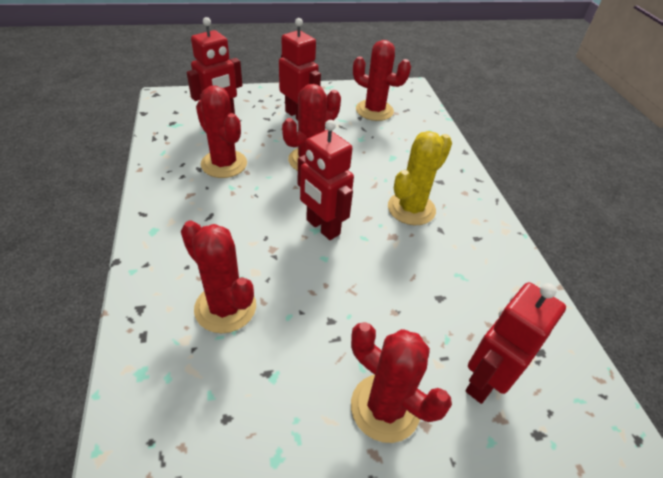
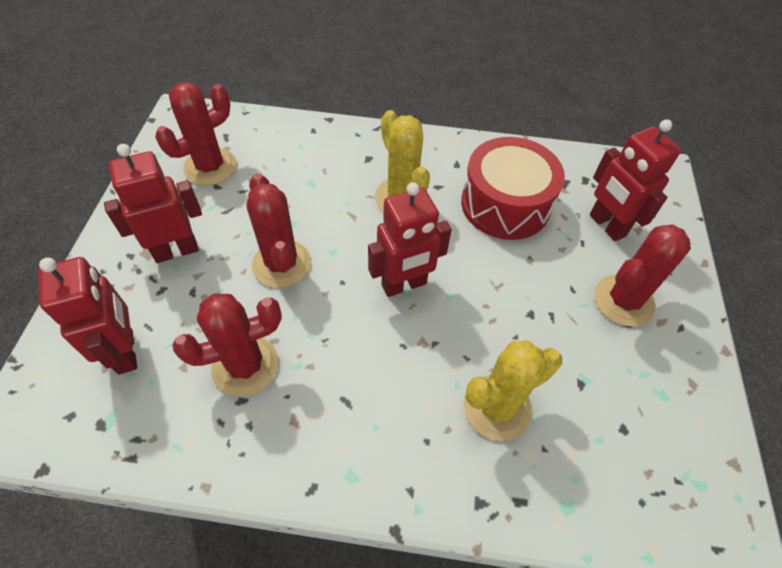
camera: 70 degrees left, 10 degrees up
(225, 307) = (497, 407): red cactus -> yellow cactus
(452, 282) = (505, 204): none -> red drum

